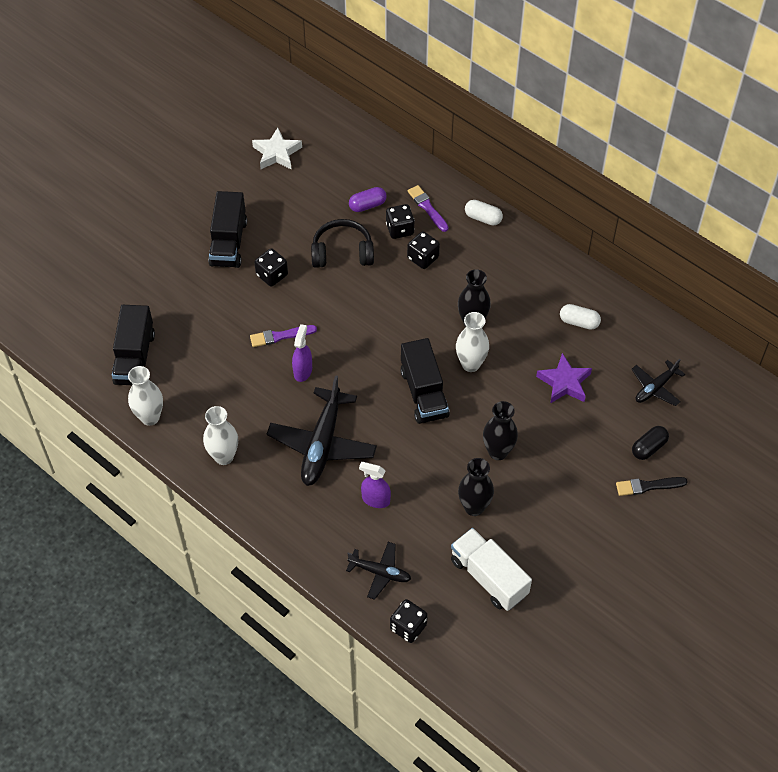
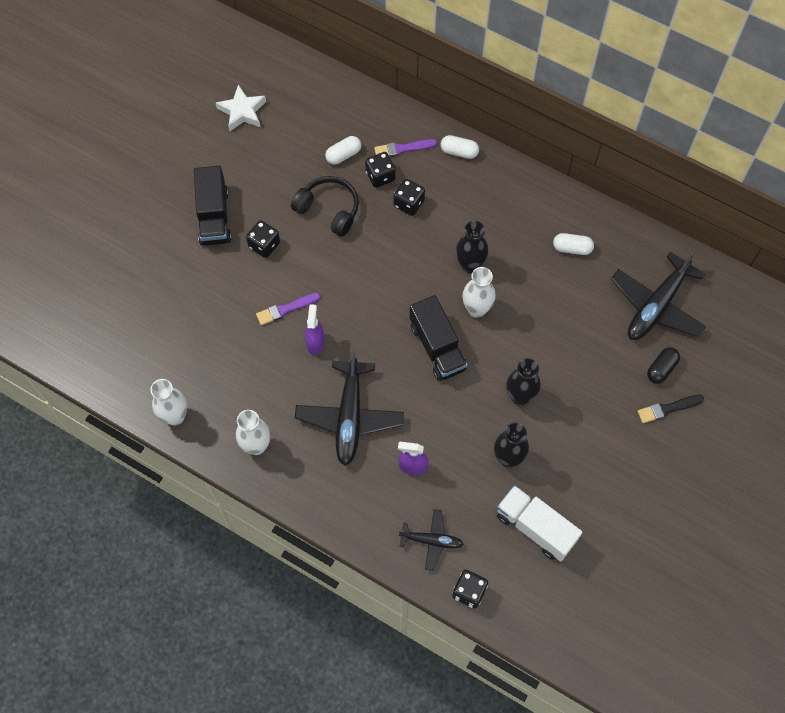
camera: 10 degrees left, 10 degrees up
(135, 358) = (146, 355): black truck -> none
(342, 252) = (329, 209): black headphones -> black headphones turned 45 degrees clockwise
(367, 205) = (343, 155): purple capsule -> white capsule
(427, 208) = (403, 149): purple brush -> purple brush turned 60 degrees counterclockwise
(564, 383) = (570, 314): purple star -> none
(655, 388) = (656, 305): black plane -> black plane, size x1.81

